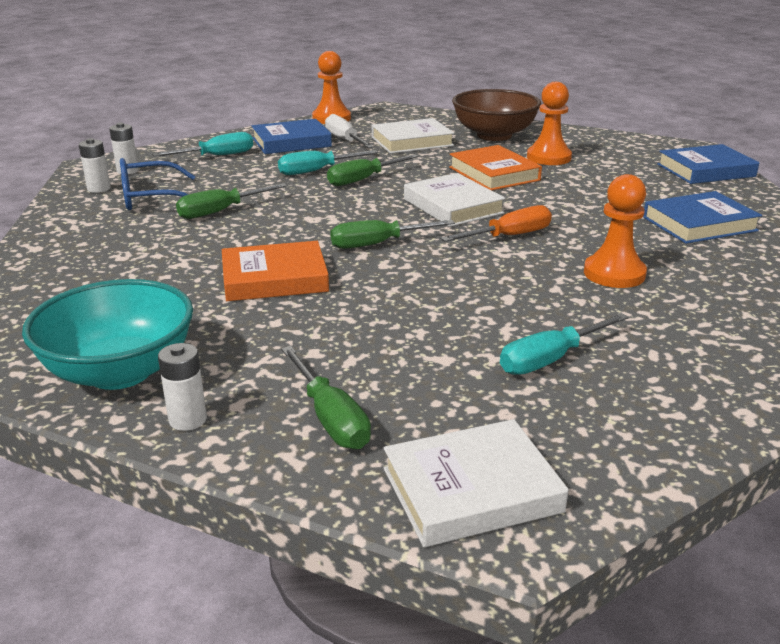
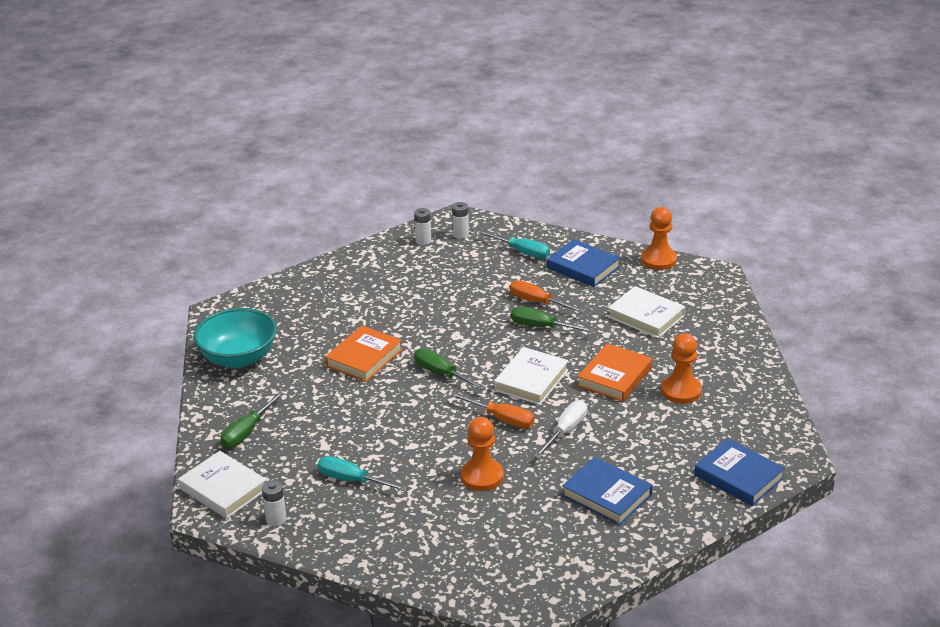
camera: 60 degrees right, 5 degrees up
(151, 198) = (428, 265): blue glasses -> none
(187, 420) = (217, 394): white battery -> white battery (276, 519)
(221, 211) = (433, 298): green screwdriver -> none
(274, 278) = (364, 358): orange book -> orange book turned 75 degrees clockwise
(316, 171) = (537, 302): turquoise screwdriver -> orange screwdriver
(344, 140) = (614, 287): white screwdriver -> white screwdriver (565, 431)
(494, 135) = (707, 348): brown bowl -> none

